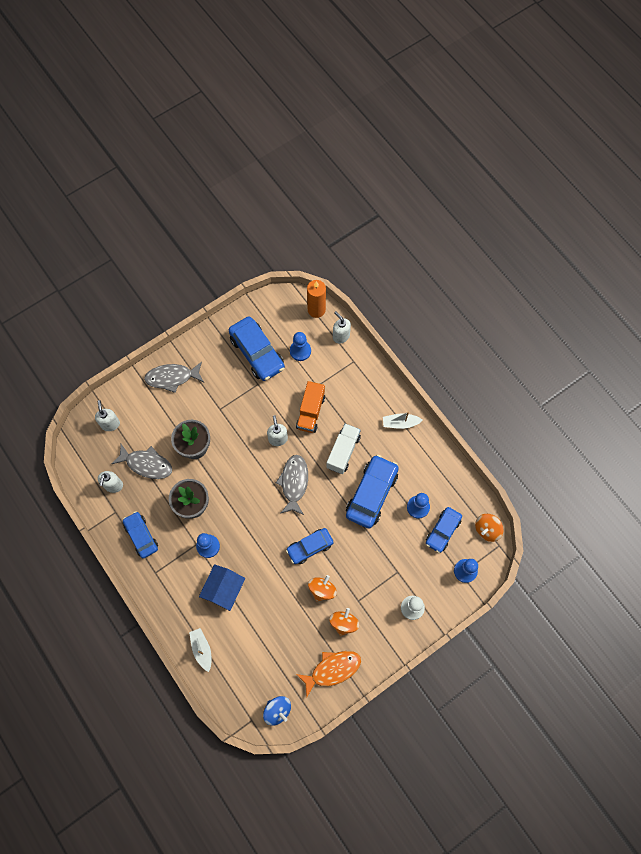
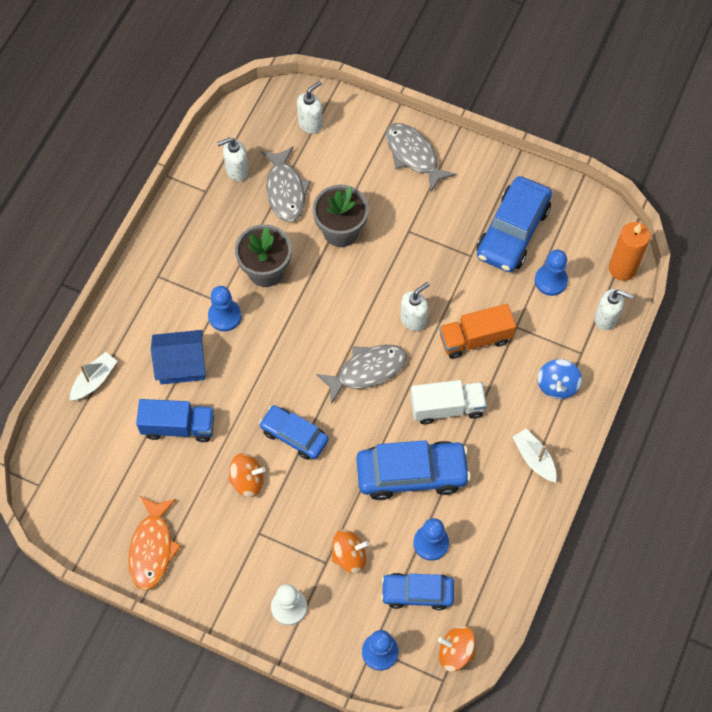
camera: 60 degrees right, 5 degrees down
(141, 536) = (193, 236): blue car -> none
(263, 613) = (178, 426): none -> blue truck
(277, 710) = (66, 509): blue spinning top -> blue spinning top (557, 385)
(332, 669) = (152, 548): orange fish -> orange fish turned 60 degrees clockwise
(341, 336) = (606, 318): white soap dispenser -> white soap dispenser turned 90 degrees clockwise
(344, 623) = (219, 530): orange spinning top -> orange spinning top (349, 556)

